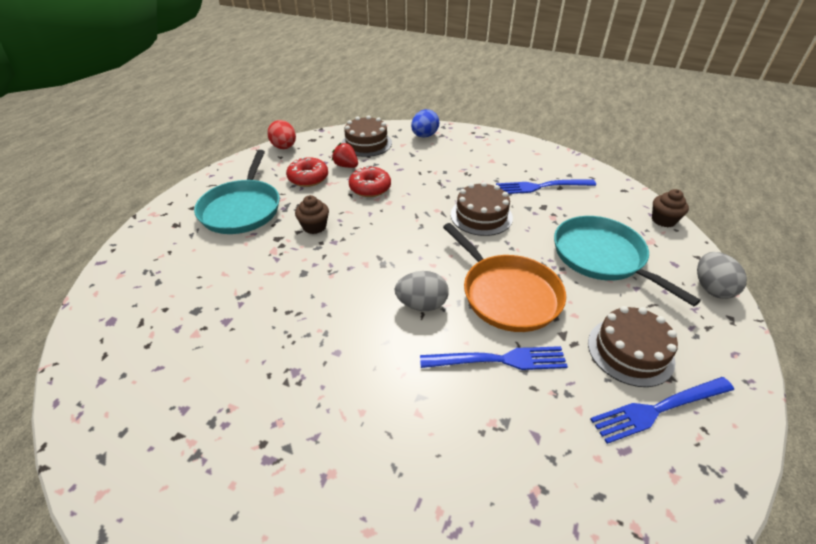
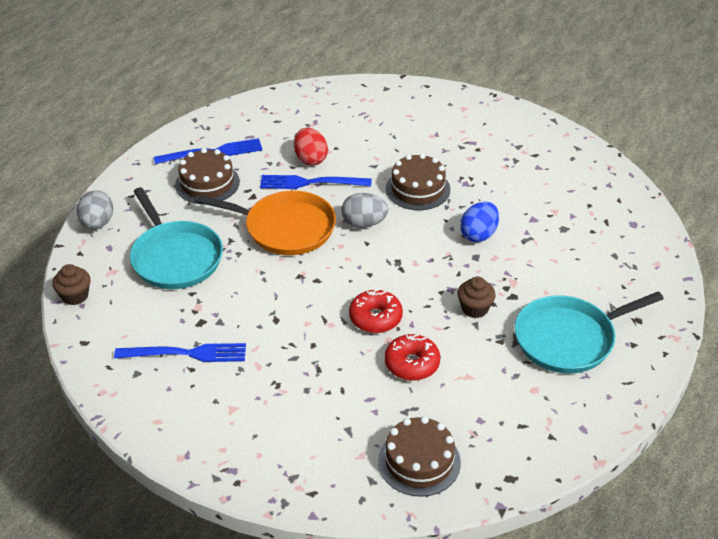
camera: 175 degrees left, 0 degrees up
(242, 209) = (569, 338): turquoise pan -> turquoise pan turned 120 degrees counterclockwise
(284, 147) = (551, 459): red egg -> red egg (310, 159)
(308, 178) = (498, 387): red donut -> red donut (375, 318)
(346, 166) = (447, 409): red strawberry -> none
(424, 136) = (322, 476): blue egg -> blue egg (479, 234)
(481, 216) = (280, 313): brown cake -> brown cake (418, 189)
(507, 294) = (285, 228): orange pan -> orange pan turned 135 degrees clockwise

